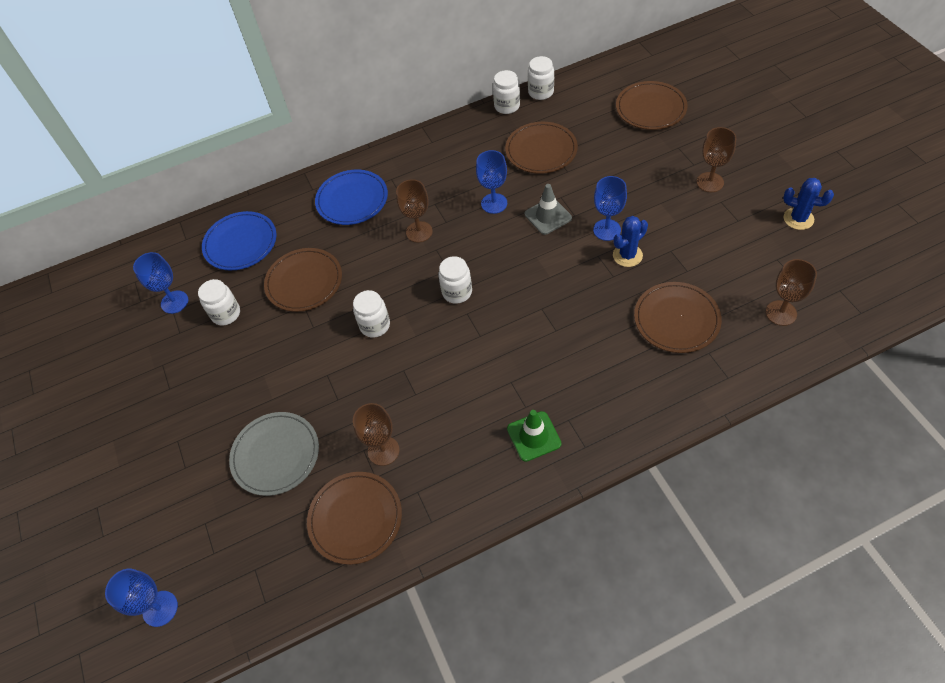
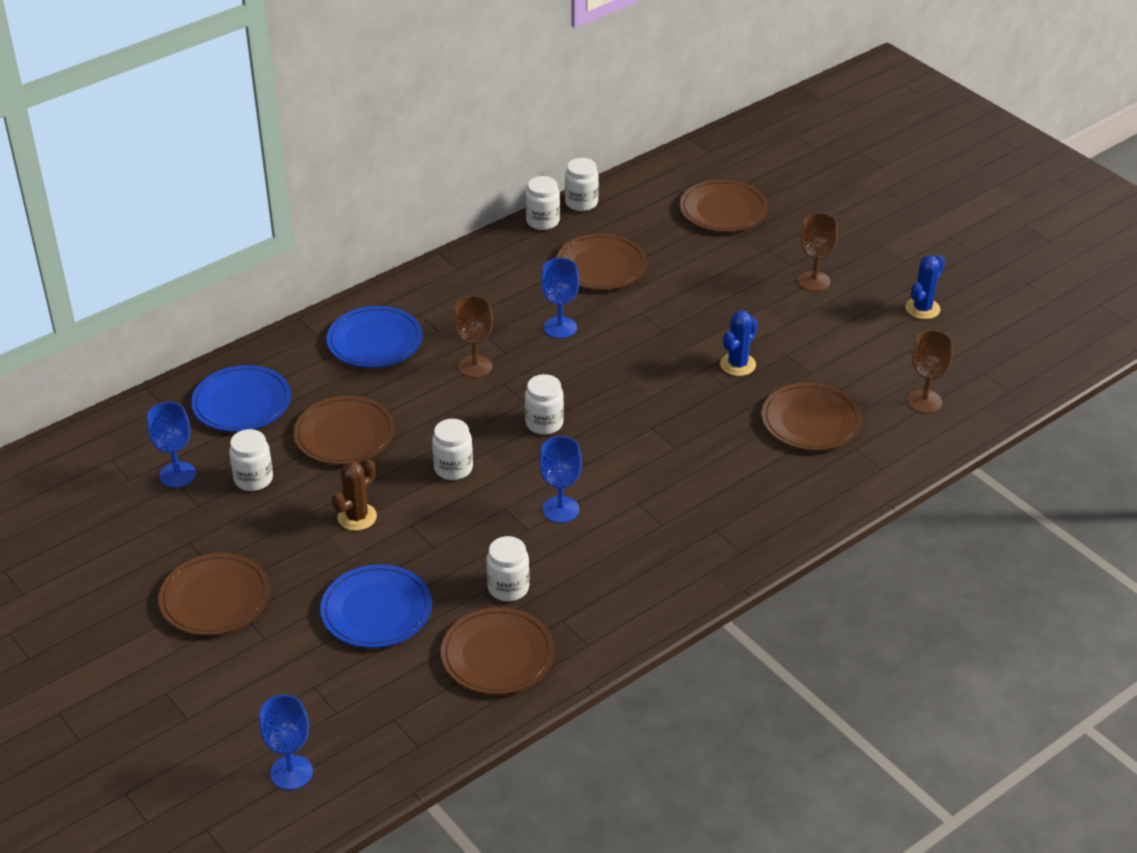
camera: 20 degrees left, 15 degrees down
(162, 421) = (215, 598): none -> brown plate
(275, 455) = (376, 610): grey plate -> blue plate
(289, 361) = (357, 517): none -> brown cactus
(383, 451) = (508, 588): brown goblet -> white jar
(534, 436) = (680, 550): green traffic cone -> none
(548, 216) = (631, 334): grey traffic cone -> none
(607, 230) = (706, 341): blue goblet -> blue goblet (560, 510)
(798, 219) = (922, 309): blue cactus -> blue cactus turned 60 degrees counterclockwise

